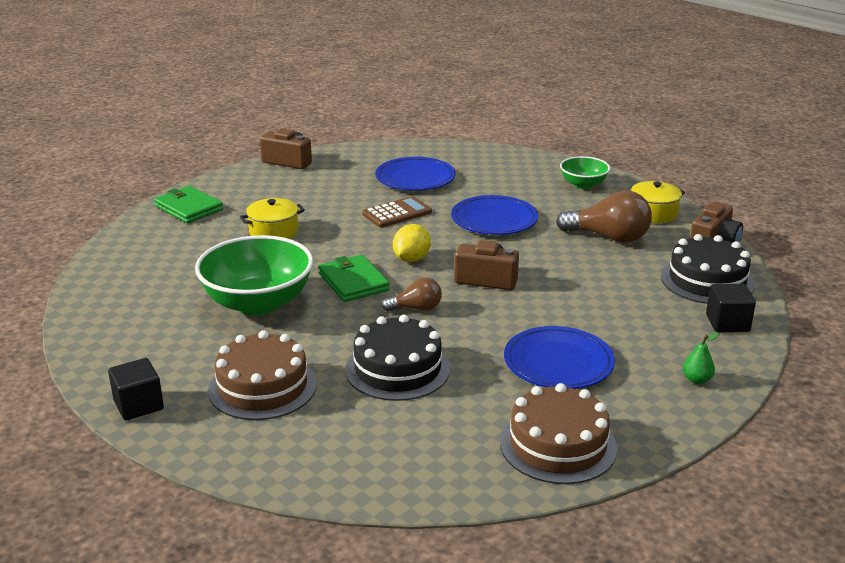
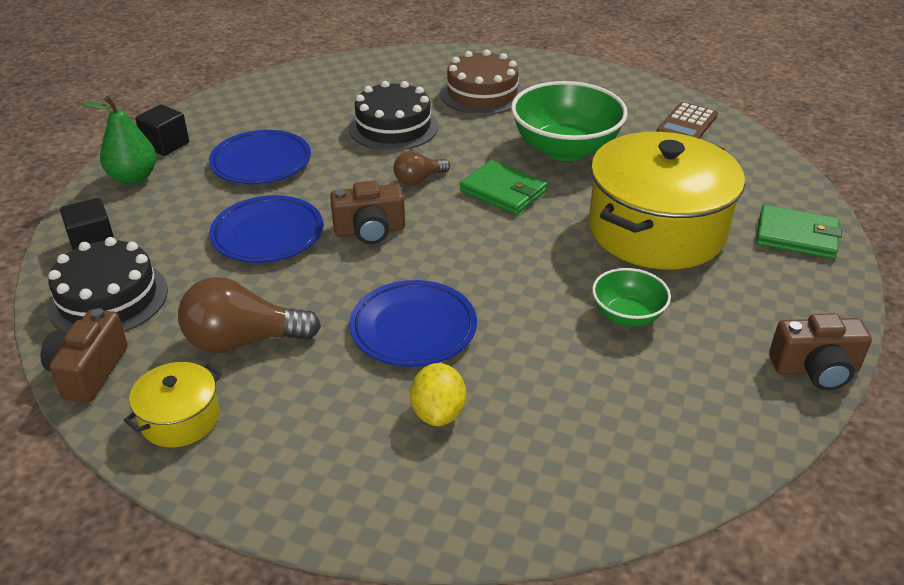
camera: 155 degrees right, 10 degrees up
(138, 405) = (550, 66): black cube -> black cube (166, 145)
(274, 231) = (656, 230): yellow pot -> yellow pot, size x2.23
(397, 213) = (548, 302): brown calculator -> brown calculator (686, 124)
(411, 259) = (469, 235): yellow lemon -> yellow lemon (438, 413)
(415, 179) = (590, 389): blue plate -> blue plate (267, 234)
(558, 445) = (243, 108): brown cake -> none
(583, 184) = (312, 466): green bowl -> green bowl (627, 315)
(697, 380) = (133, 177): green pear -> green pear, size x1.87

